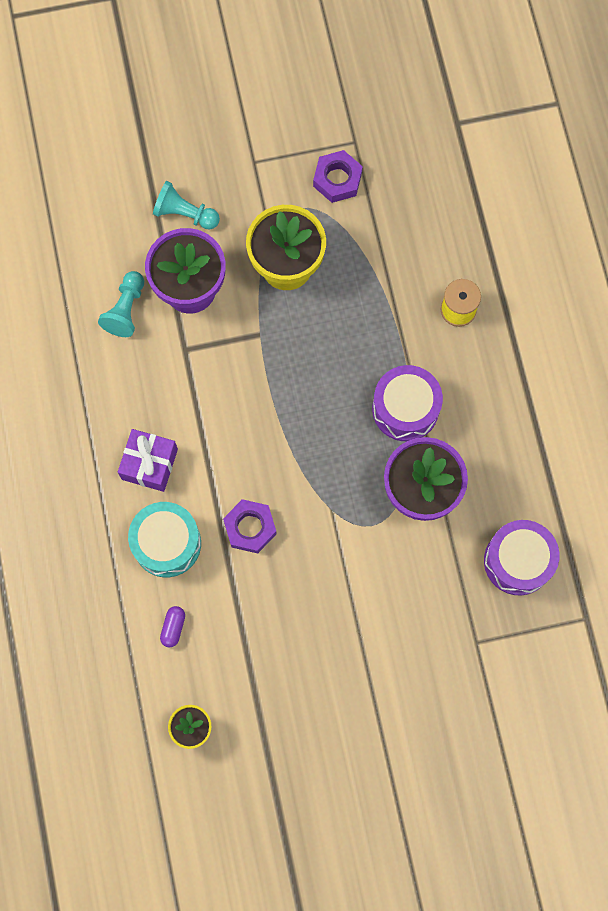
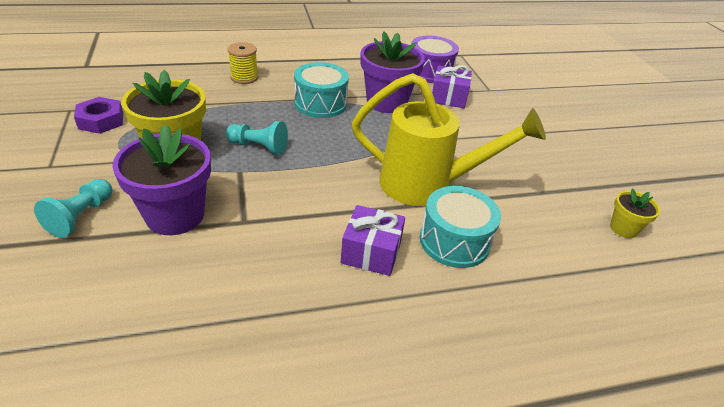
camera: 95 degrees left, 35 degrees down
(126, 310) = (182, 269): turquoise pawn -> turquoise pawn (259, 147)
(173, 627) = (537, 238): purple capsule -> none
(250, 527) = (428, 185): purple nut -> yellow watering can
(405, 409) = (320, 103): purple drum -> turquoise drum
(445, 578) = (448, 97): none -> purple gift

